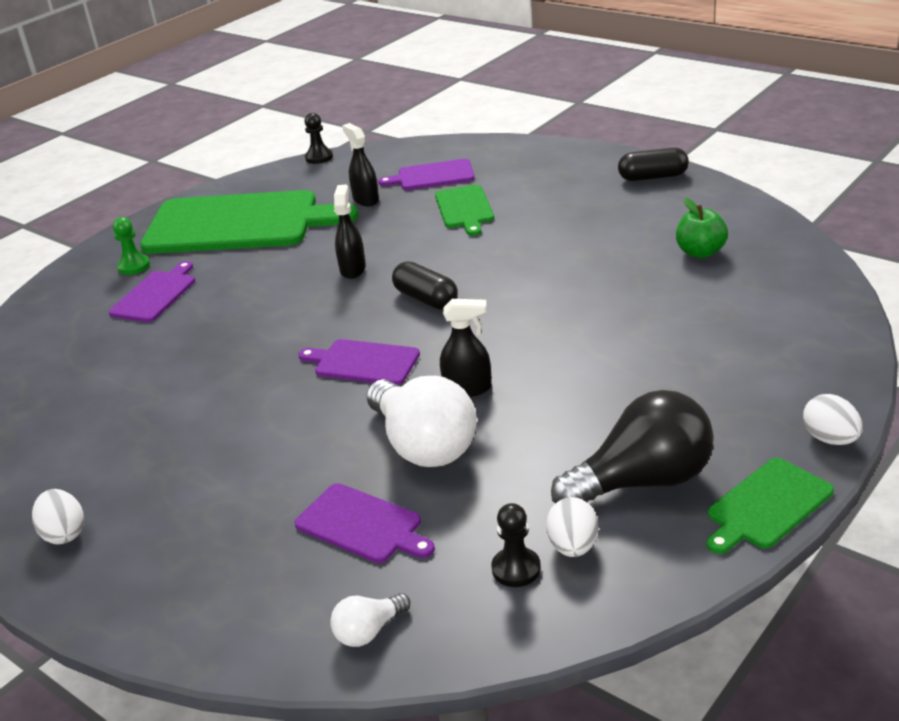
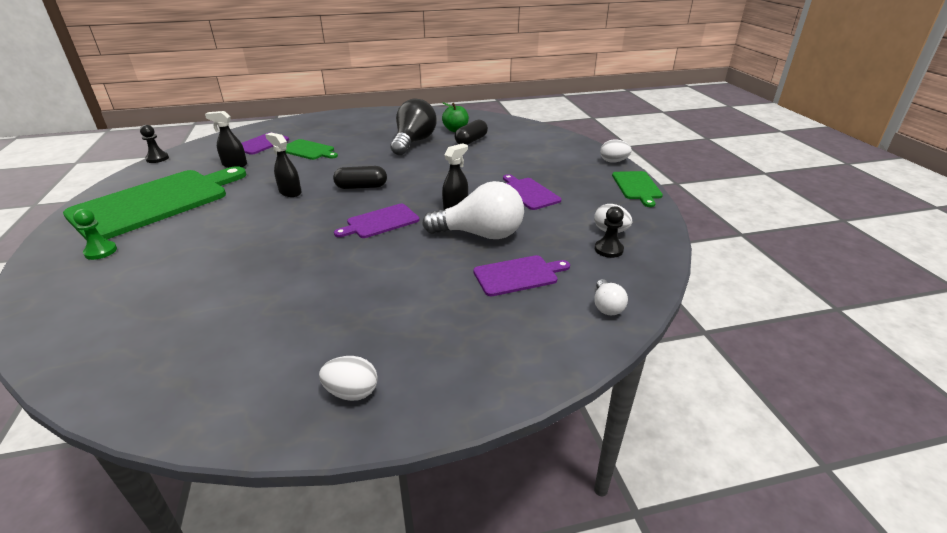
camera: 55 degrees left, 0 degrees up
(155, 295) = (156, 256): purple cutting board -> purple cutting board (528, 193)
(642, 481) = (588, 200): black light bulb -> black light bulb (413, 142)
(653, 177) = (383, 114): black capsule -> black capsule (471, 141)

